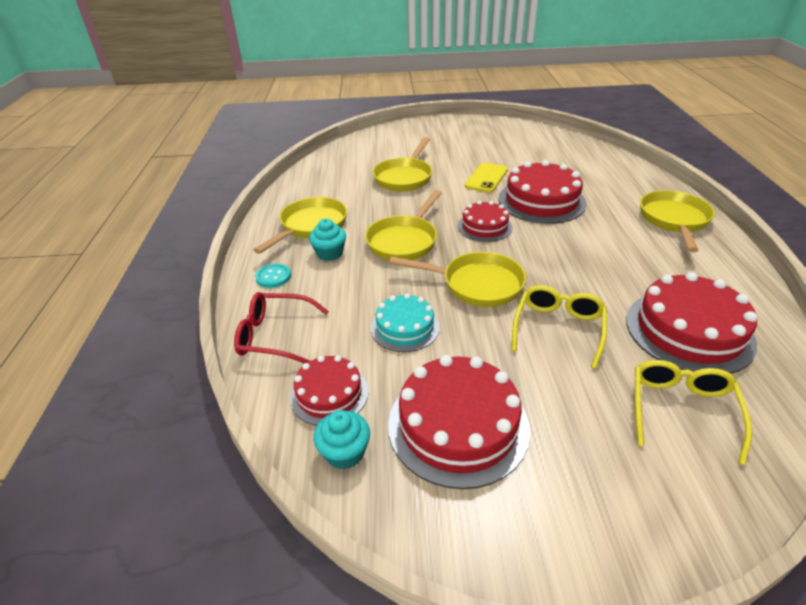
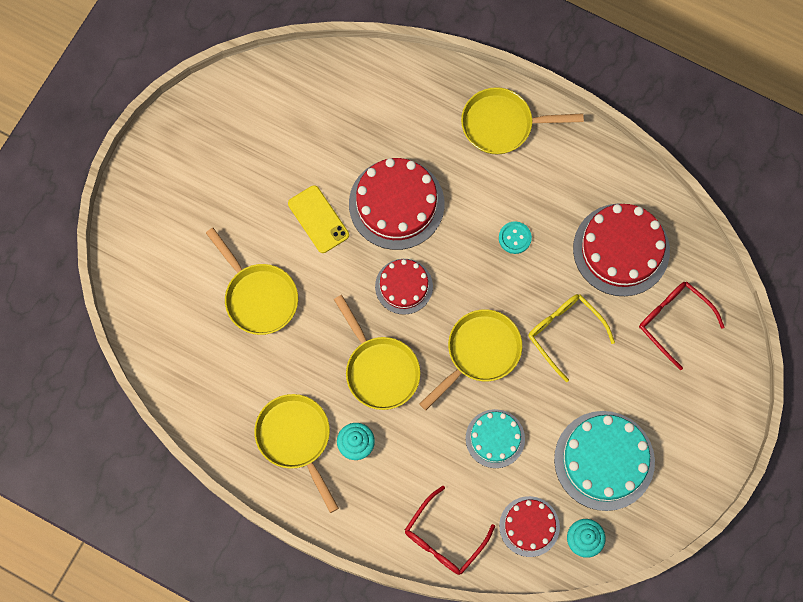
camera: 60 degrees left, 35 degrees up
(273, 277) = (361, 508): turquoise button -> turquoise button (514, 238)
(458, 425) = (604, 460): red cake -> turquoise cake
(674, 220) = (502, 124): yellow pan -> yellow pan turned 45 degrees counterclockwise
(681, 410) = (673, 321): yellow glasses -> red glasses

